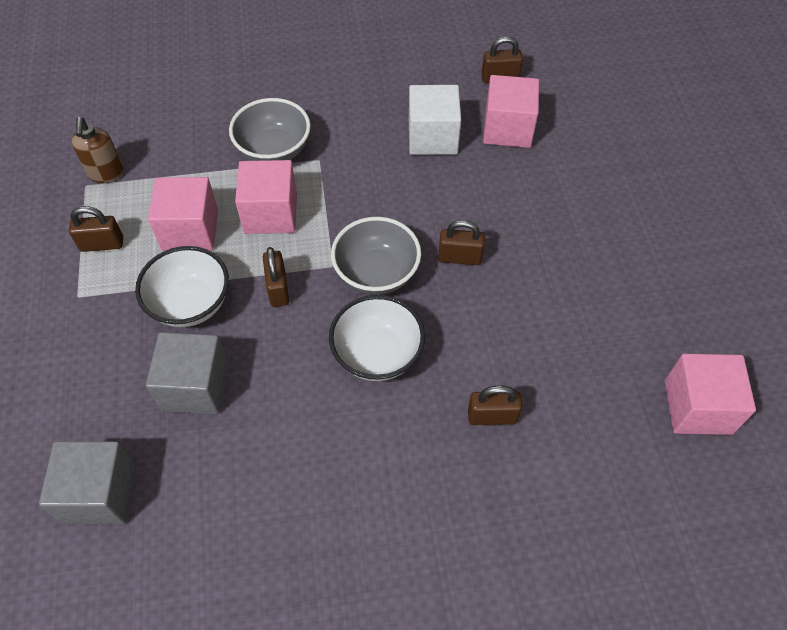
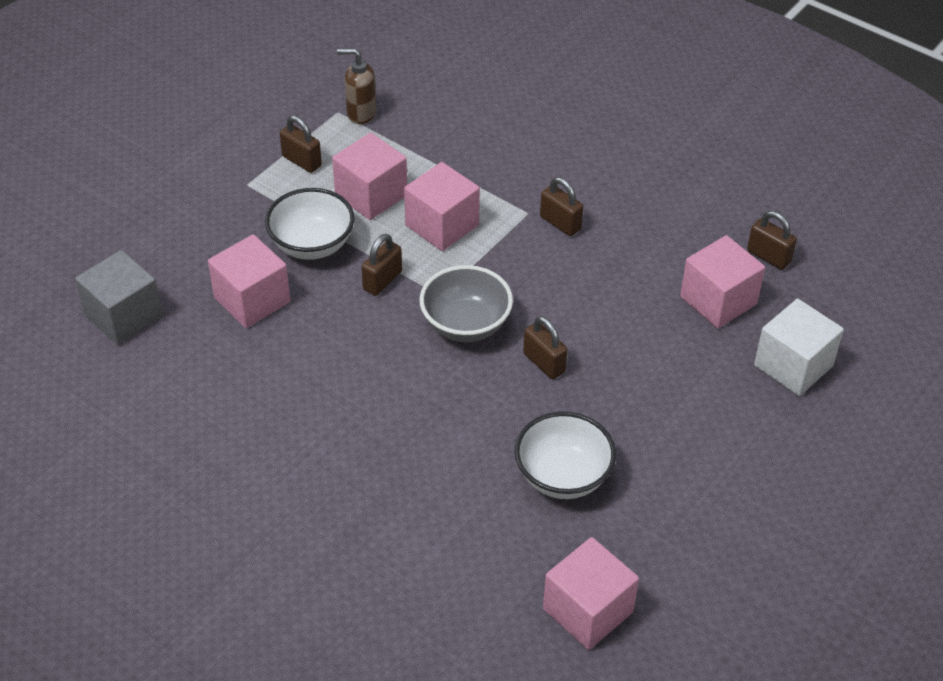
camera: 45 degrees right, 10 degrees down
(106, 173) = (361, 113): brown soap dispenser -> brown soap dispenser turned 60 degrees clockwise
(195, 386) = (252, 300): grey cube -> pink cube
(274, 150) = (501, 181): grey bowl -> none
(377, 354) = (396, 378): white bowl -> white bowl (563, 476)
(432, 137) = (643, 261): white cube -> white cube (793, 365)
(492, 416) = (423, 483): brown padlock -> brown padlock (560, 223)

